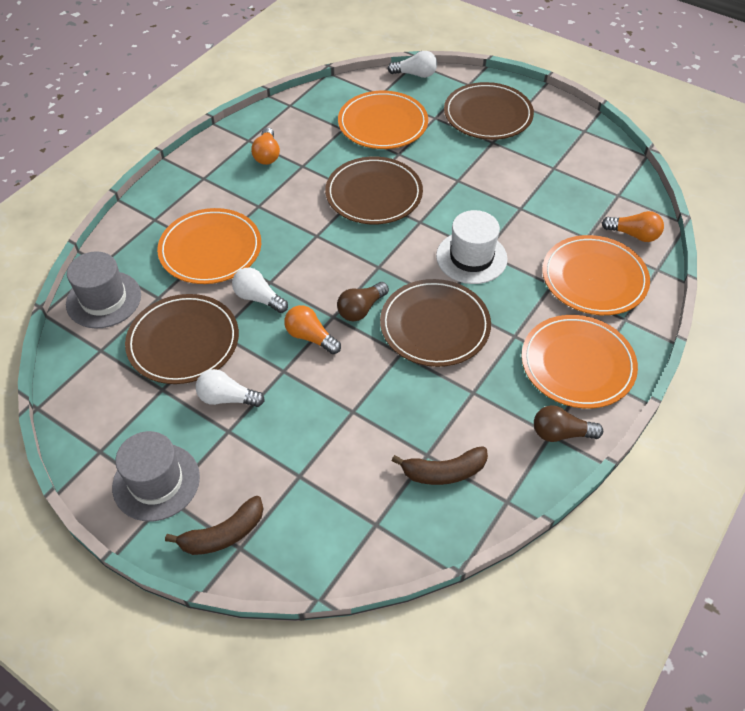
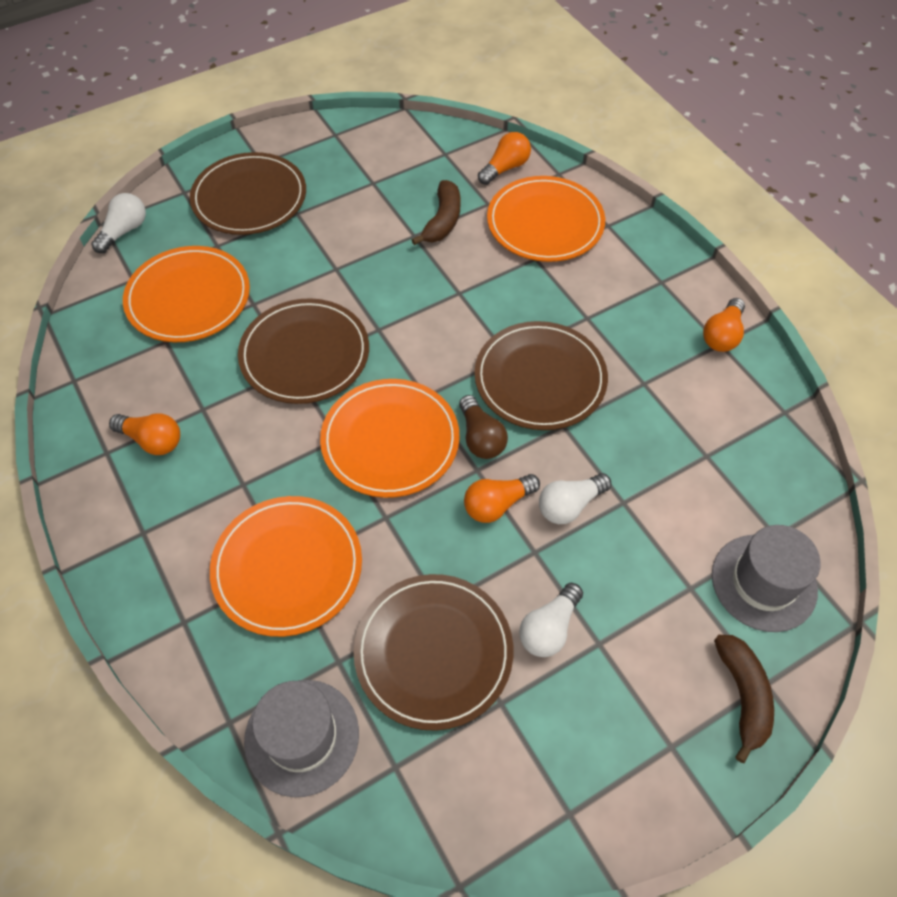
camera: 65 degrees left, 5 degrees up
(156, 482) = (643, 753): grey hat -> grey hat (763, 582)
(258, 298) = (406, 539): white light bulb -> white light bulb (570, 505)
(444, 472) = (733, 449): brown banana -> brown banana (443, 221)
(471, 257) = (460, 306): white hat -> none
(561, 433) = (722, 335): brown light bulb -> orange light bulb
(577, 364) = (646, 285): orange plate -> orange plate (390, 440)

